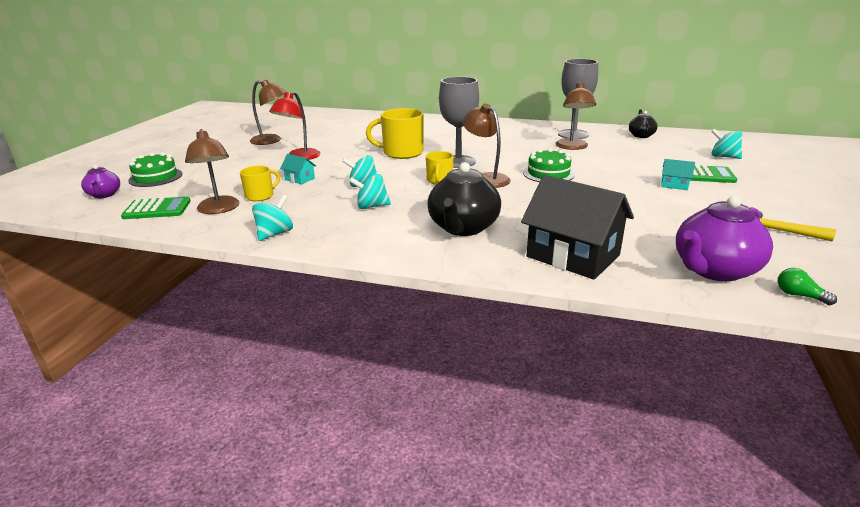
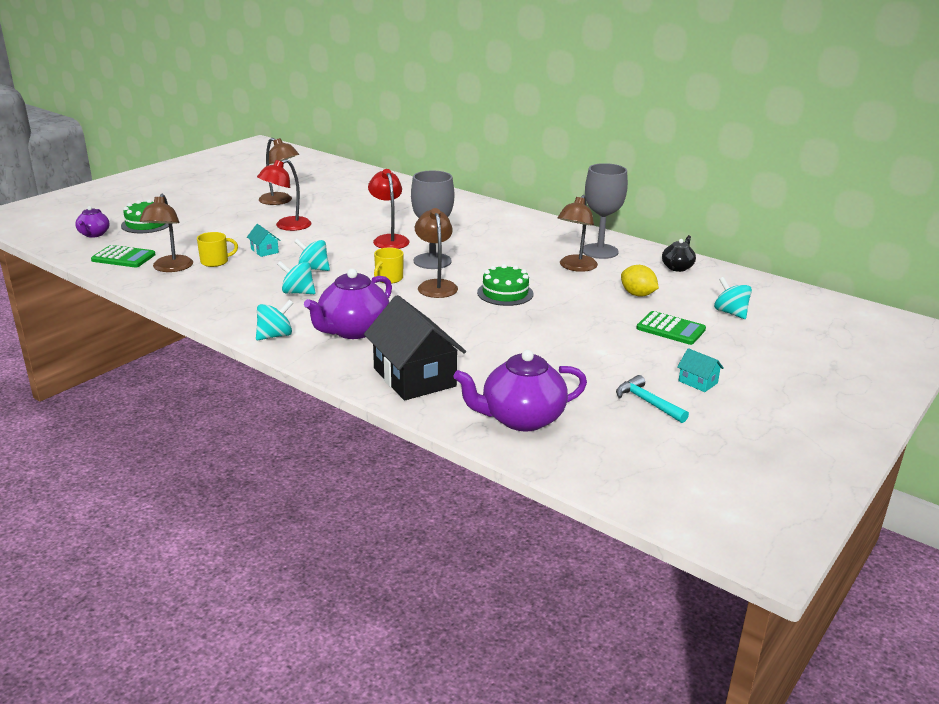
camera: 20 degrees right, 0 degrees up
(275, 234) = (194, 301): turquoise spinning top -> turquoise spinning top (275, 336)
(401, 153) = (389, 239): yellow mug -> red lamp
(463, 228) = (353, 330): black teapot -> purple teapot
(644, 157) = (637, 294): none -> yellow lemon
(674, 185) = (618, 333): turquoise house -> turquoise house (698, 382)
(780, 231) = (647, 402): yellow hammer -> turquoise hammer
(799, 295) = (562, 457): green light bulb -> none

